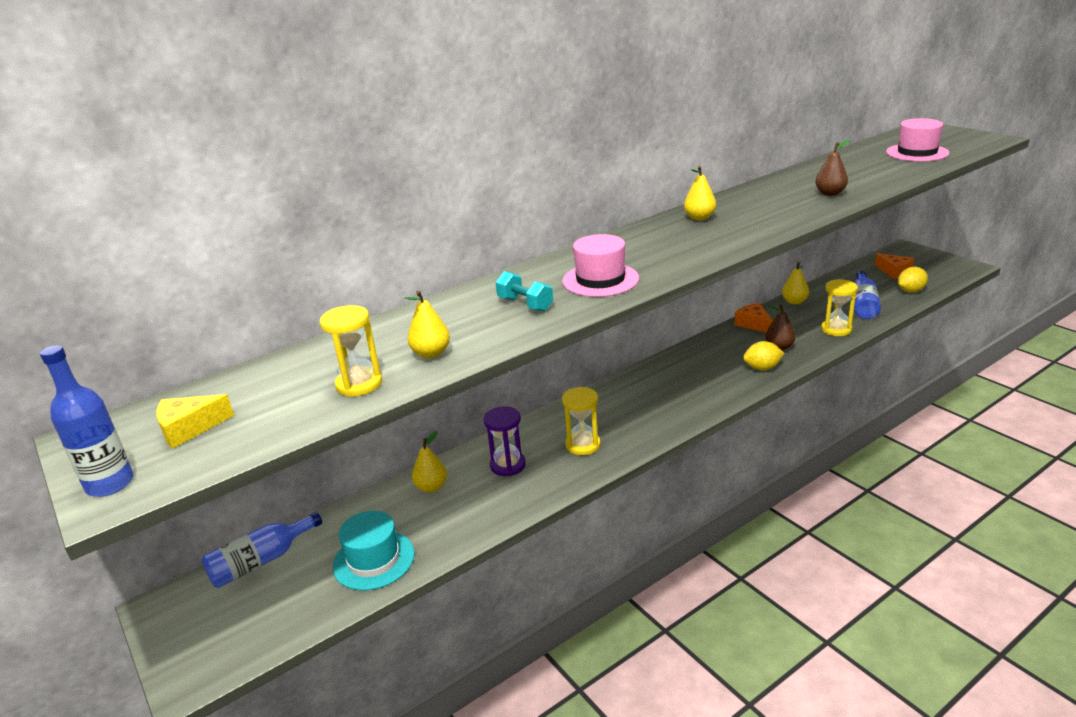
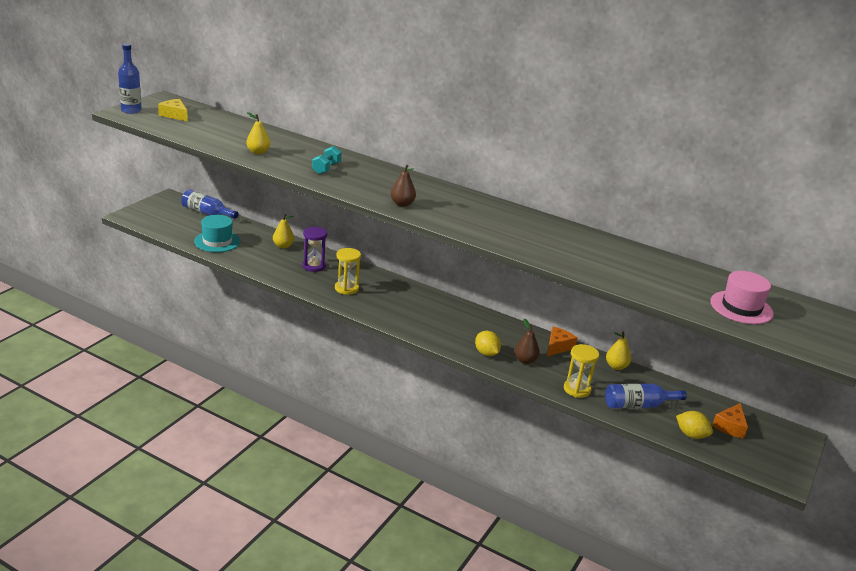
camera: 60 degrees right, 0 degrees up
(359, 384) = (222, 141): yellow hourglass -> none
(600, 280) = (370, 186): pink hat -> none
(699, 218) = (498, 212): yellow pear -> none
(830, 193) = (587, 262): brown pear -> brown pear (402, 204)

